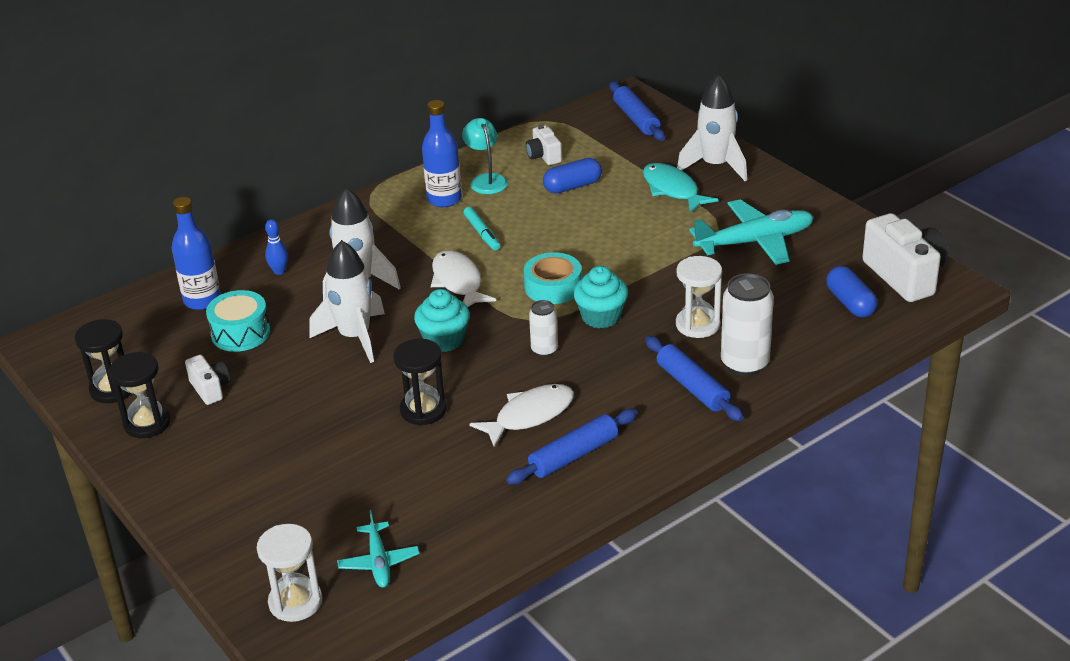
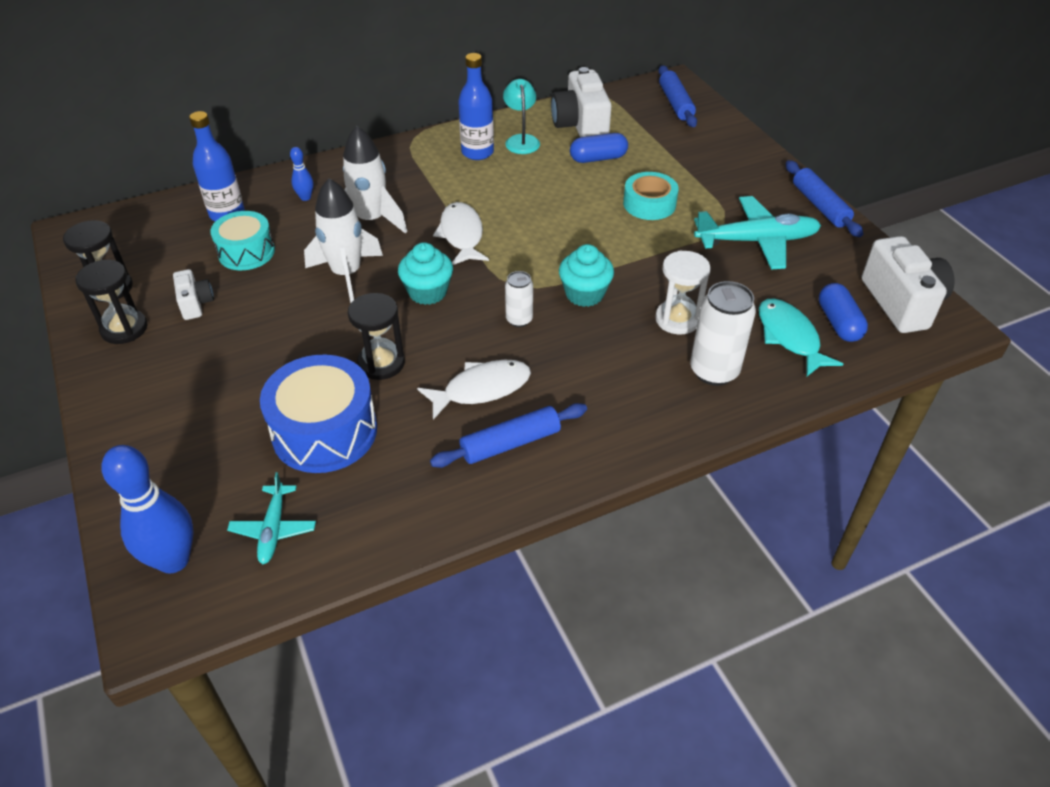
camera: 10 degrees right, 10 degrees up
(295, 602) = (173, 560): white hourglass -> blue bowling pin
(392, 476) = (325, 431): none -> blue drum
(482, 233) = (500, 190): turquoise marker -> none
(544, 156) = (580, 126): white camera -> white camera, size x1.90
(553, 287) = (548, 255): turquoise tape -> turquoise tape (649, 204)
(672, 189) = (691, 176): turquoise fish -> turquoise fish (789, 337)
(692, 387) = (653, 387): blue rolling pin -> blue rolling pin (820, 206)
(715, 166) = (737, 159): white rocket -> none

